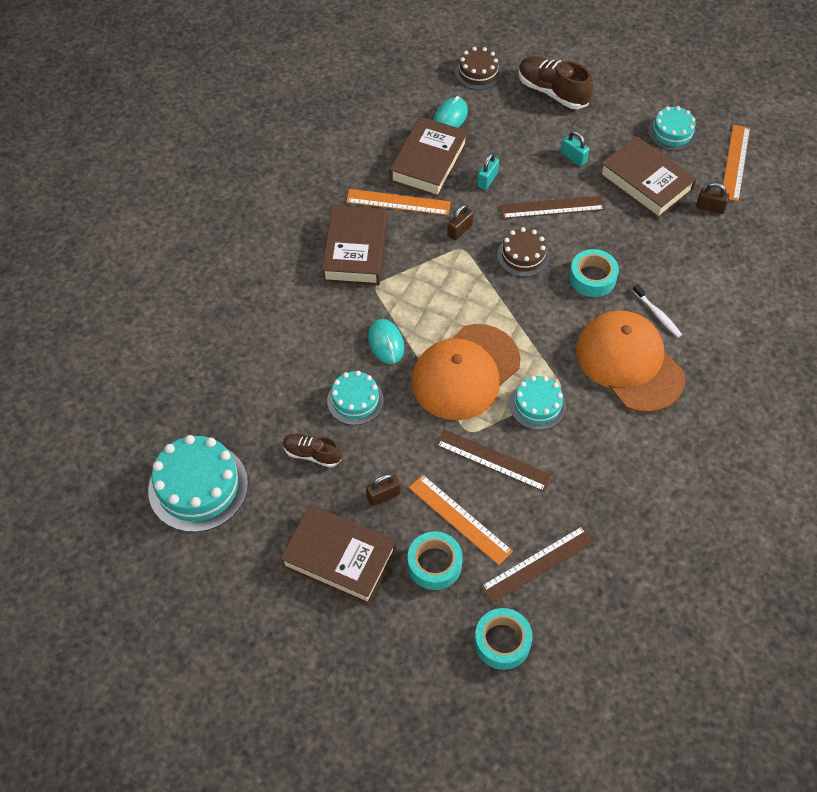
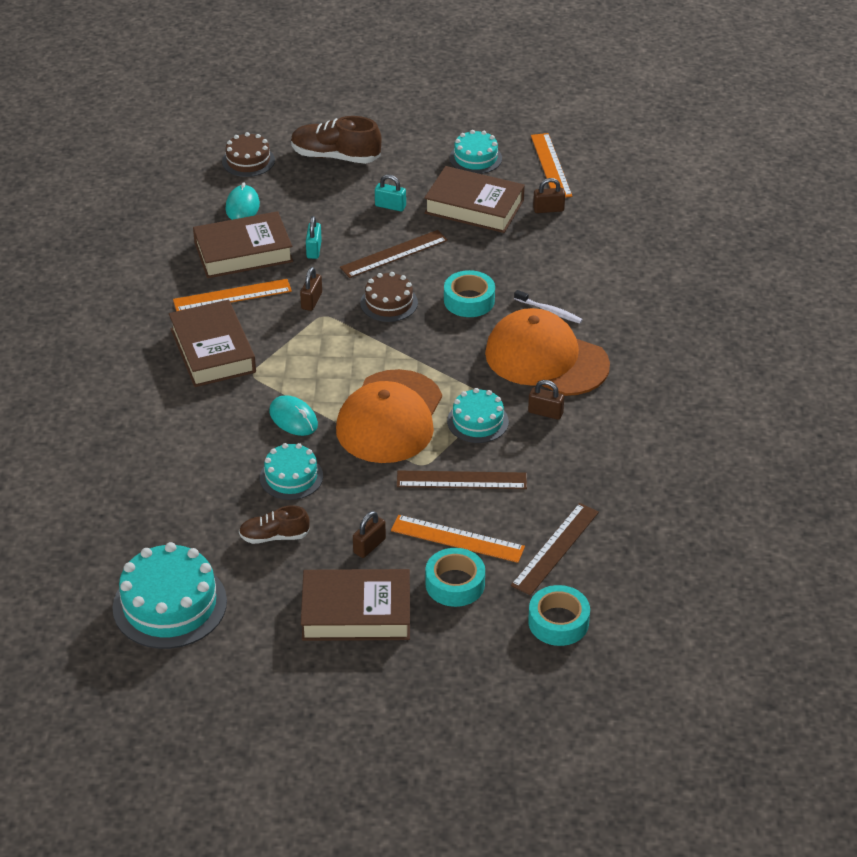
camera: 25 degrees left, 15 degrees down
(428, 162) = (243, 252): brown book -> brown book turned 75 degrees clockwise
(600, 419) = (545, 413): none -> brown padlock

